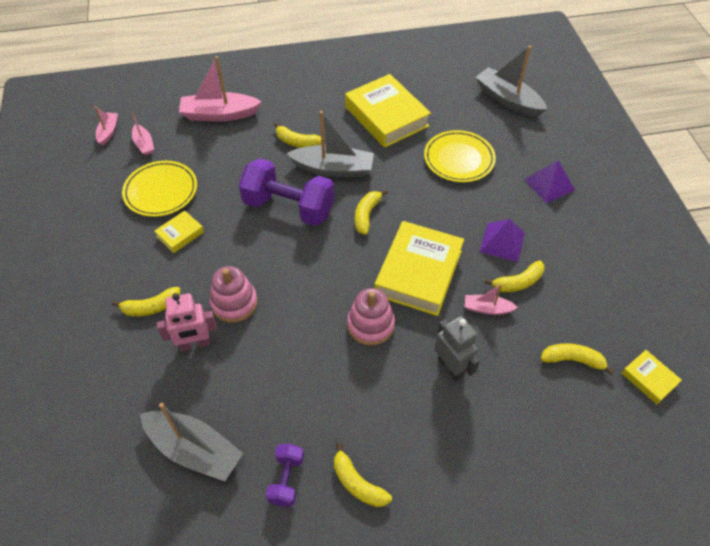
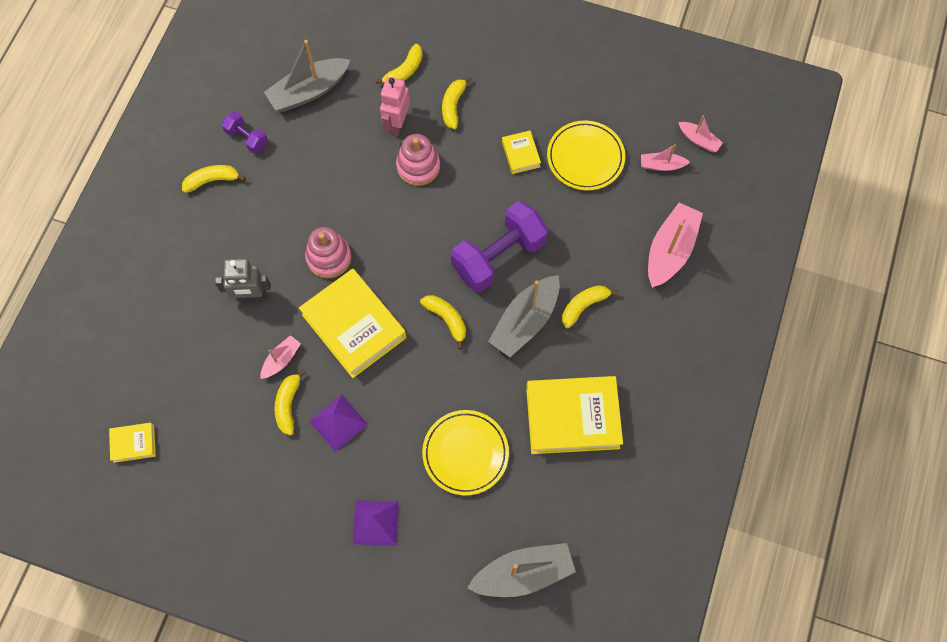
camera: 120 degrees right, 15 degrees up
(572, 360) = (191, 395): yellow banana -> yellow banana (404, 71)

